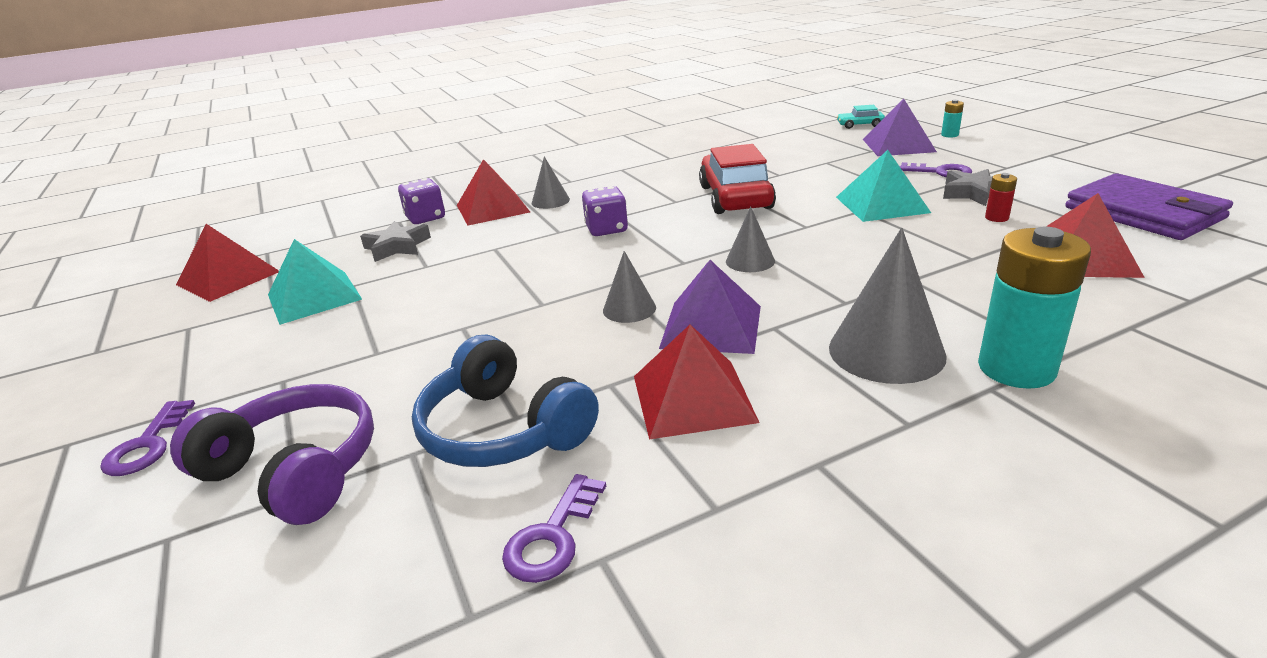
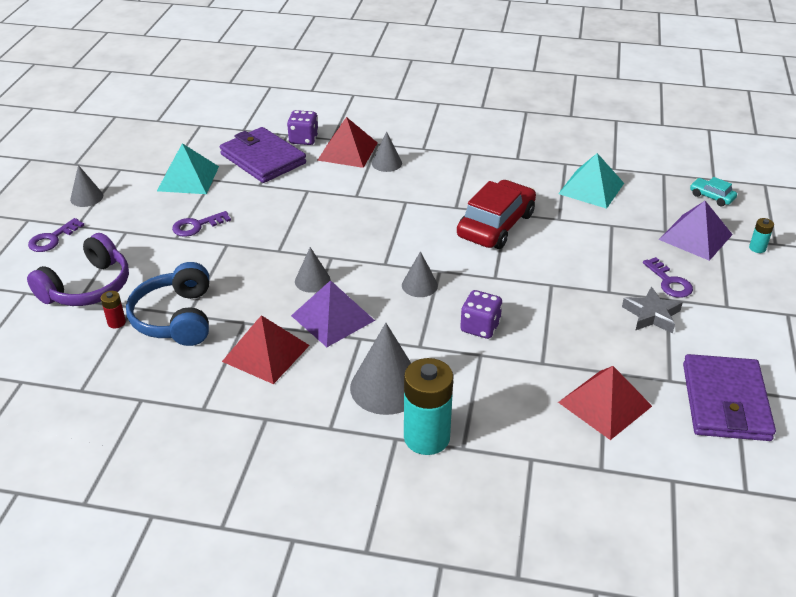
camera: 35 degrees right, 10 degrees up
(161, 375) = (86, 197): none -> grey cone
(228, 278) = (165, 138): red pyramid -> none
(295, 470) = (88, 287): purple headphones -> purple headphones turned 60 degrees clockwise
(397, 247) = (263, 159): grey star -> purple wallet
(553, 537) = (137, 379): purple key -> purple key (197, 226)
(606, 229) = (383, 210): purple dice -> purple dice (480, 327)
(882, 204) = (572, 287): turquoise pyramid -> turquoise pyramid (591, 188)
(996, 218) = (621, 344): red battery -> red battery (116, 322)

